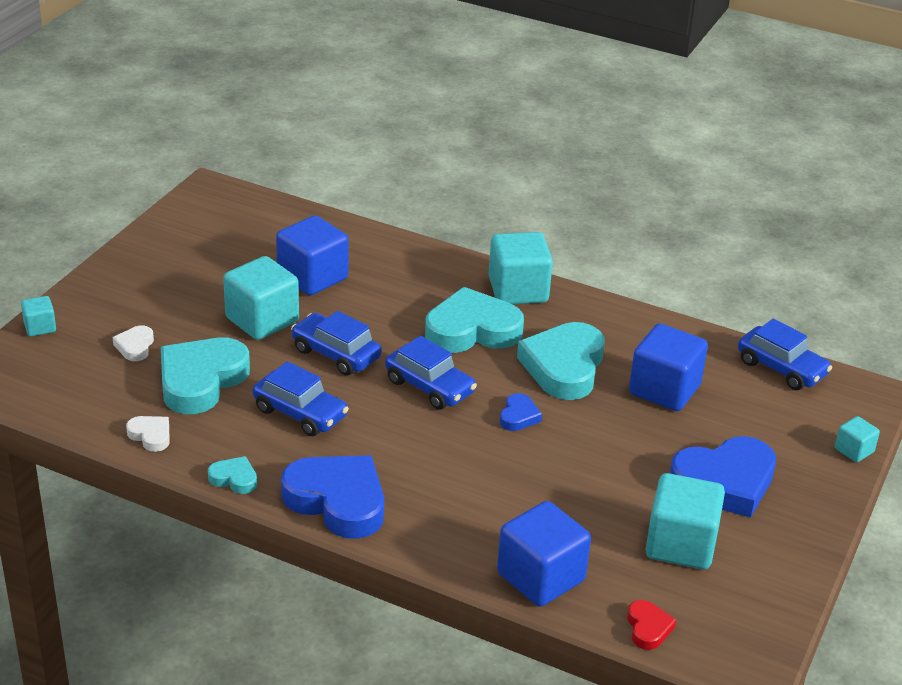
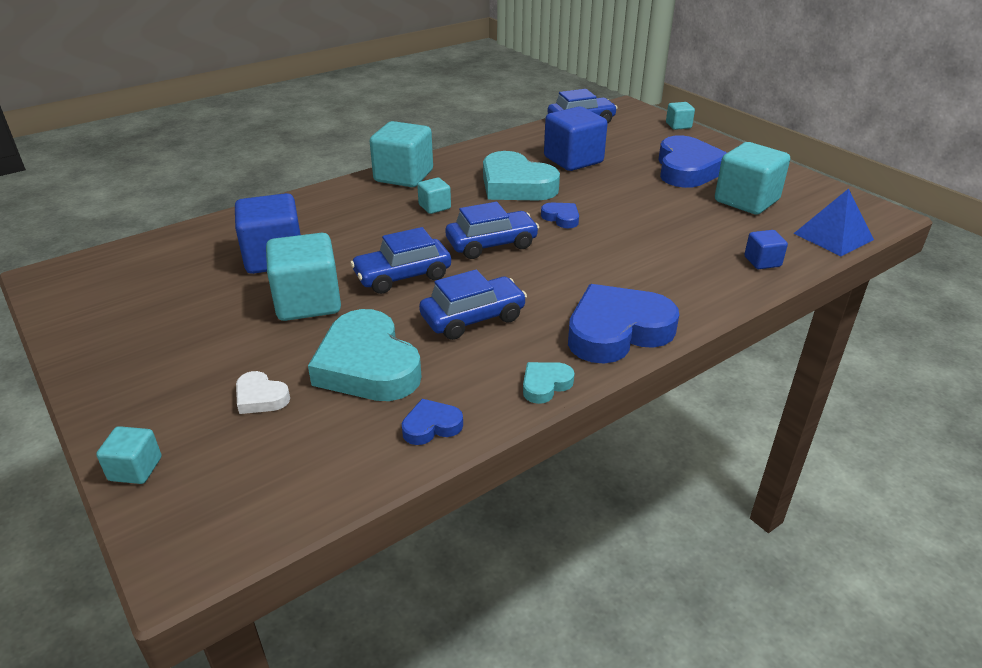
camera: 60 degrees left, 0 degrees up
(151, 436) = (431, 426): white heart -> blue heart
(472, 330) = (434, 207): turquoise heart -> turquoise cube
(540, 577) = (762, 261): blue cube -> blue cube, size x0.50
(648, 628) = (833, 236): red heart -> blue pyramid

